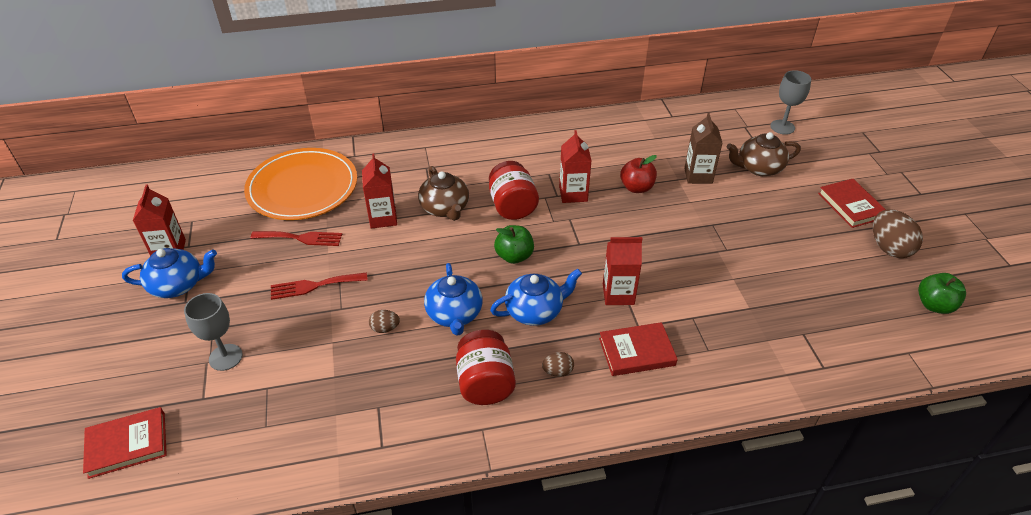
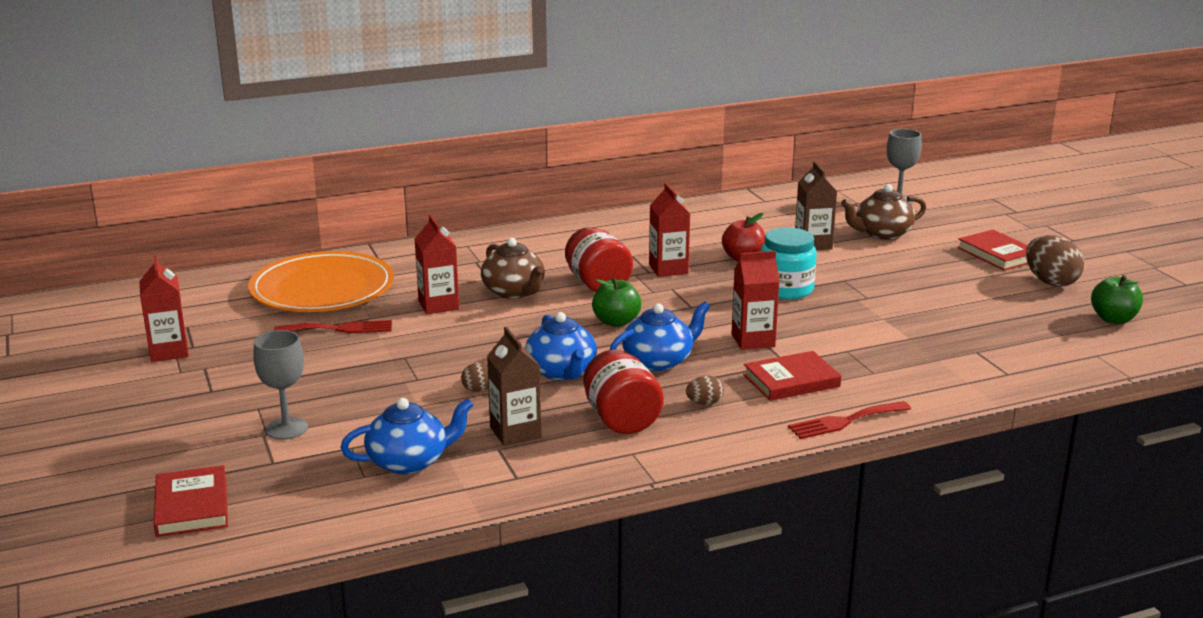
camera: 10 degrees left, 20 degrees down
(127, 445) = (192, 506): red book -> red book turned 75 degrees counterclockwise
(178, 285) = (195, 378): blue teapot -> blue teapot (409, 462)
(314, 286) = (374, 364): red fork -> red fork (844, 421)
(397, 388) = (515, 432): none -> brown carton
(661, 231) = (786, 289): none -> turquoise jar

